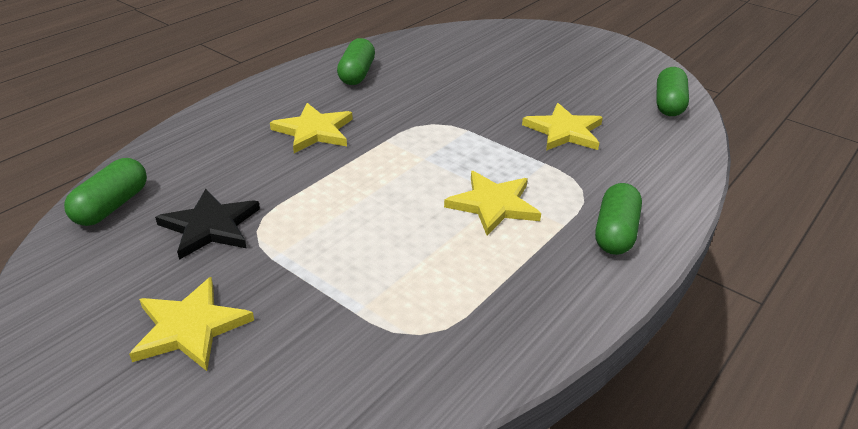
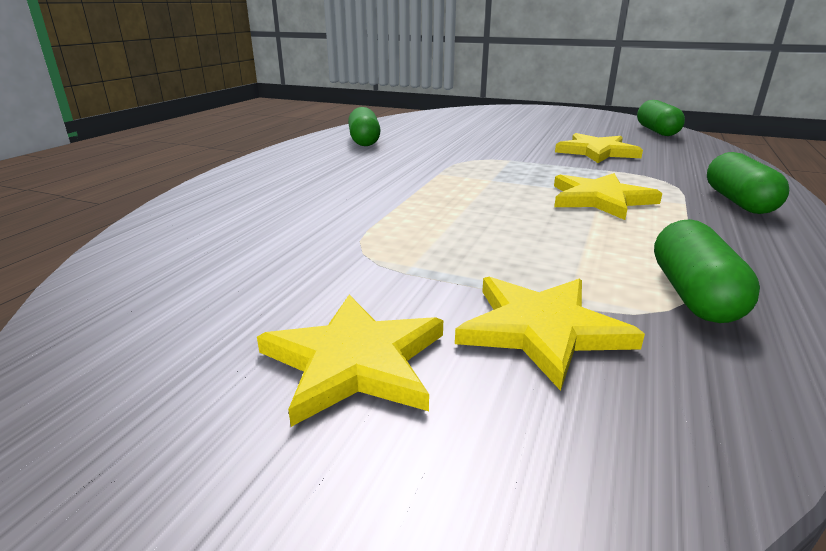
camera: 15 degrees left, 10 degrees down
(111, 206) = (146, 258): green capsule -> green capsule (693, 294)
(210, 226) = (299, 257): black star -> none
(314, 131) = (357, 175): yellow star -> yellow star (542, 330)

